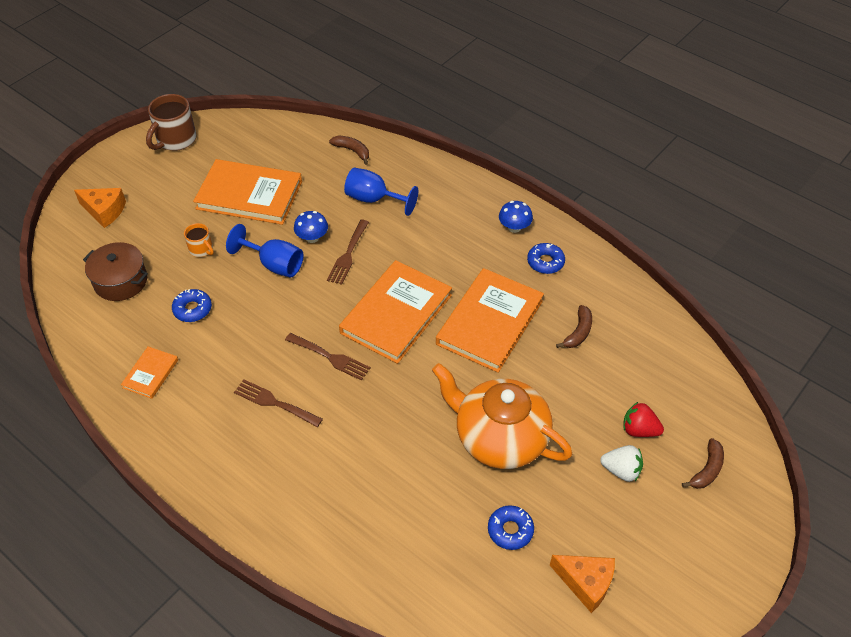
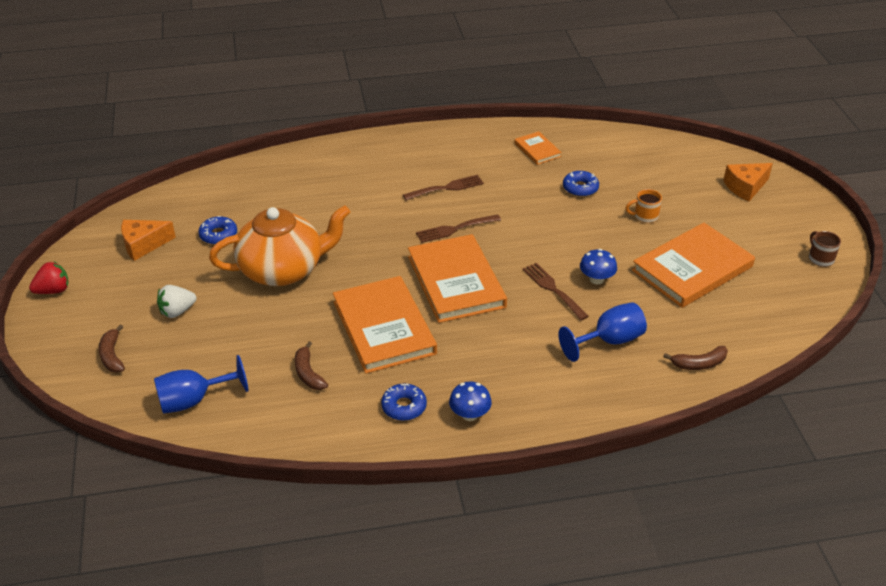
camera: 130 degrees right, 10 degrees down
(121, 281) = (648, 168): brown pot -> none
(175, 140) = (820, 258): brown mug -> brown mug, size x0.55
(274, 264) = (586, 245): blue goblet -> blue goblet (193, 400)
(639, 430) = (188, 344): red strawberry -> red strawberry (53, 290)

